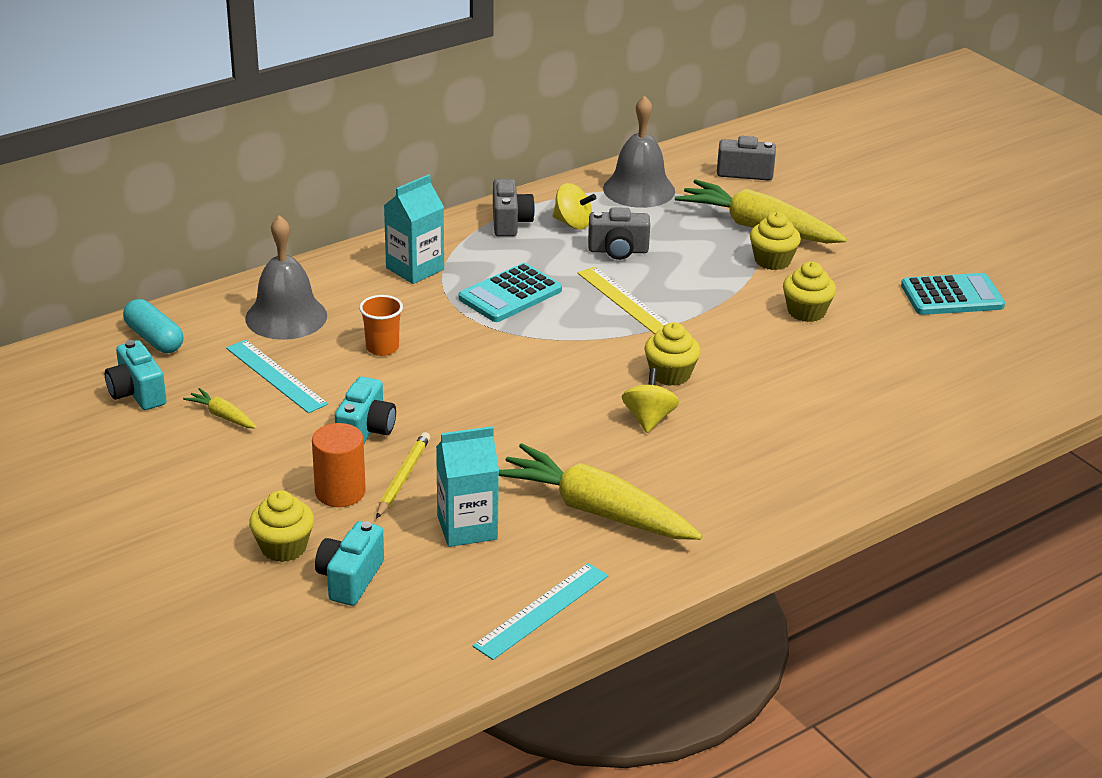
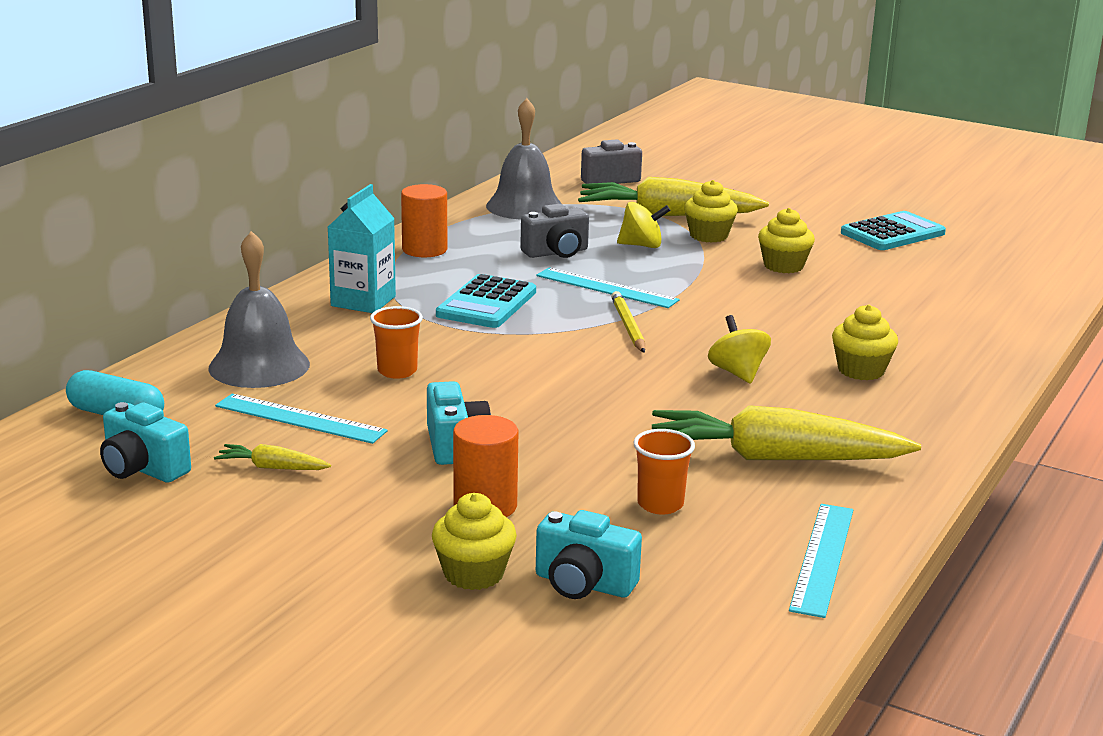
camera: 25 degrees left, 10 degrees down
(350, 579) = (583, 584): turquoise camera -> turquoise camera turned 60 degrees counterclockwise
(403, 477) = (542, 476): yellow pencil -> yellow pencil (628, 326)
(467, 527) = (660, 504): turquoise carton -> orange cup
(510, 223) = (424, 250): grey camera -> orange cylinder
(573, 223) = (489, 240): yellow spinning top -> yellow spinning top (641, 245)
(625, 300) = (606, 288): yellow ruler -> turquoise ruler
(670, 374) = (716, 335): yellow cupcake -> yellow cupcake (861, 370)

